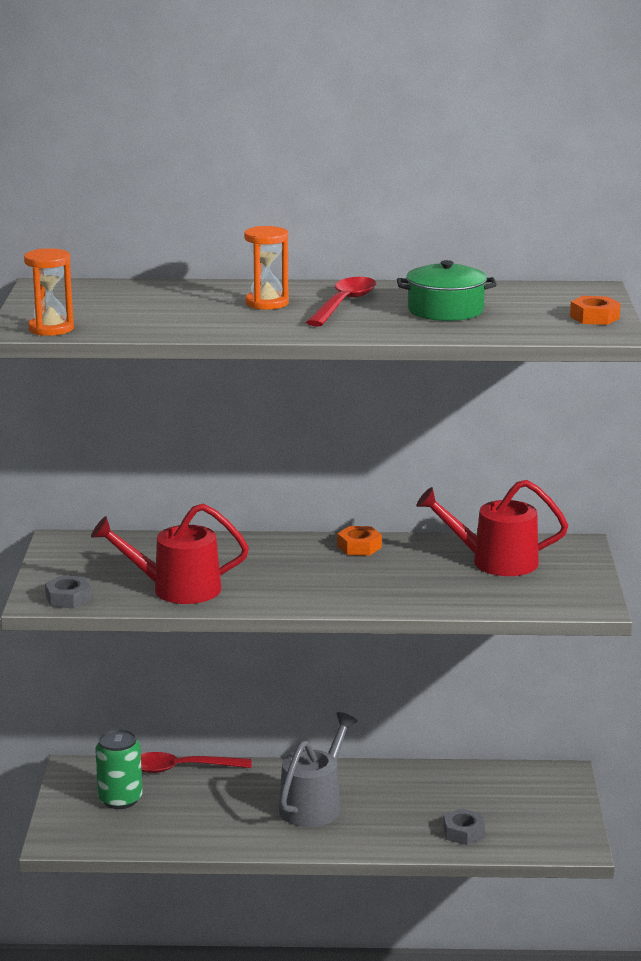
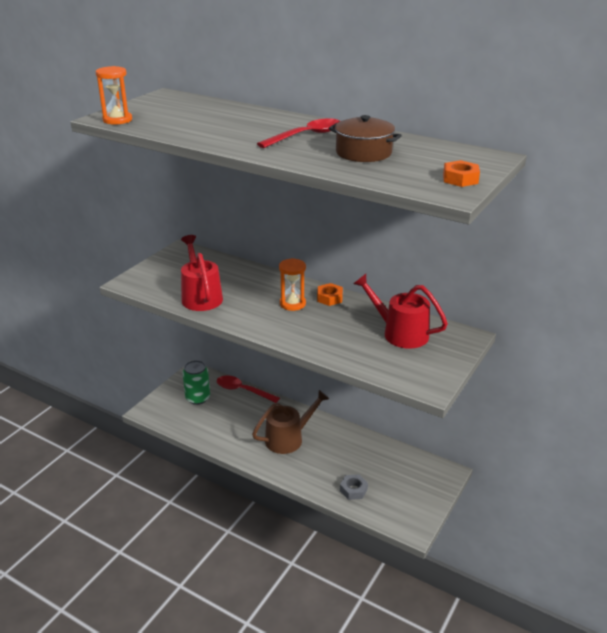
camera: 30 degrees right, 10 degrees up
(68, 598) = (142, 285): grey nut -> none
(177, 589) = (200, 296): red watering can -> red watering can turned 45 degrees clockwise
(267, 303) = (262, 126): orange hourglass -> orange hourglass (292, 304)
(314, 805) = (288, 438): grey watering can -> brown watering can
(445, 310) = (363, 153): green pot -> brown pot

